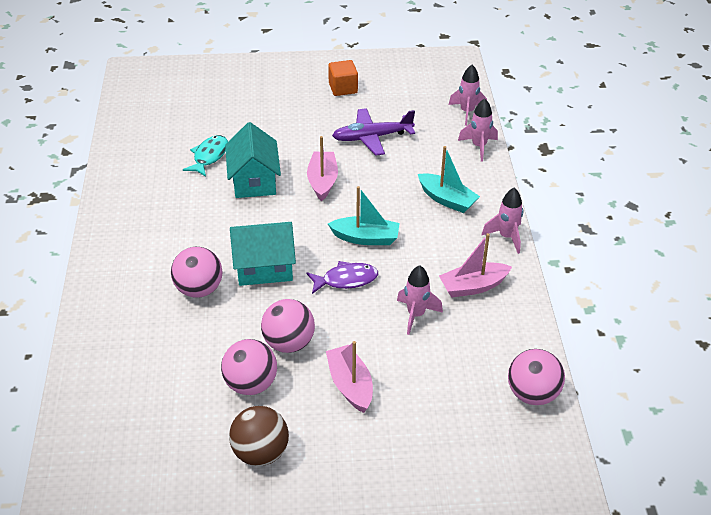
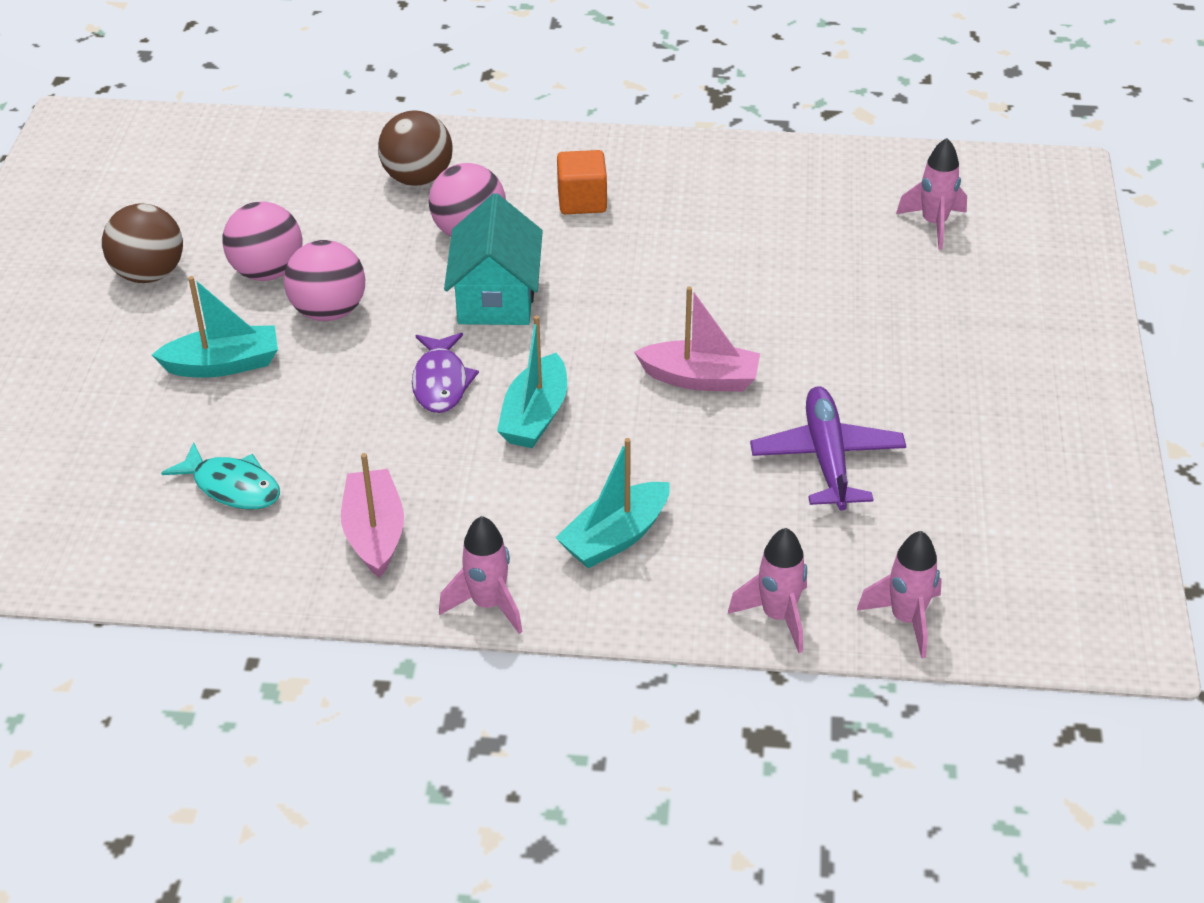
camera: 100 degrees right, 0 degrees up
(138, 325) = (418, 178): none -> brown ball
(209, 156) = (792, 252): turquoise fish -> turquoise fish (232, 487)
(254, 181) = (716, 298): turquoise house -> none
(343, 88) = (1002, 435): orange cube -> orange cube (582, 201)
(350, 385) = (223, 364): pink boat -> turquoise boat
(416, 315) = (334, 452): pink rocket -> pink rocket (934, 224)
(532, 394) = (114, 561): pink ball -> none

